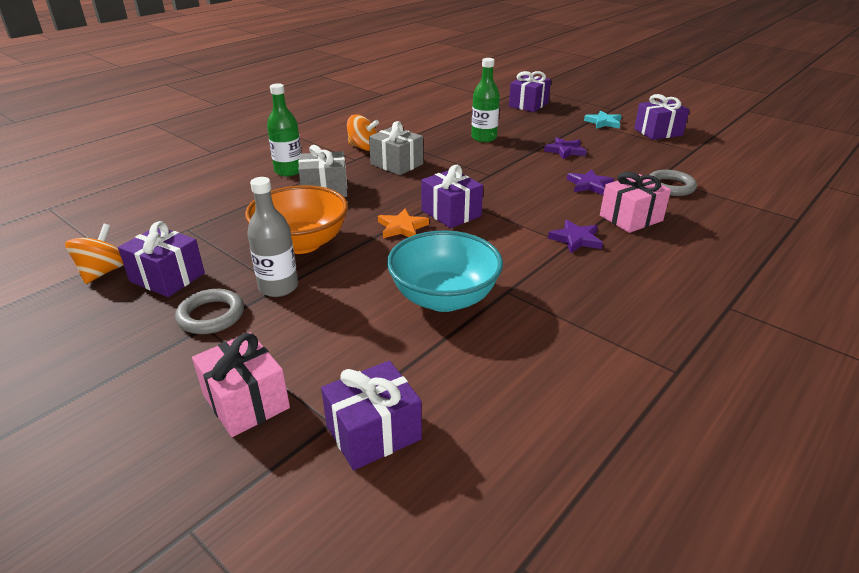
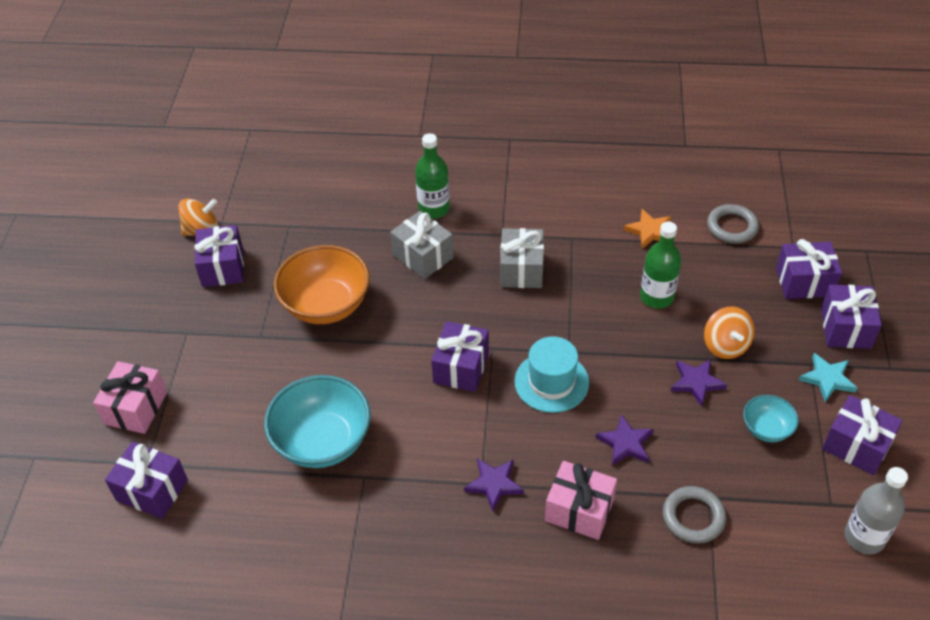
camera: 55 degrees right, 15 degrees up
(211, 315) = (200, 325): grey ring -> grey ring (732, 227)
(278, 287) = (259, 335): grey bottle -> grey bottle (864, 537)
(363, 148) = (533, 223): orange spinning top -> orange spinning top (725, 345)
(402, 227) = (405, 350): orange star -> orange star (649, 231)
(508, 188) = (551, 382): none -> turquoise hat
(573, 108) = (845, 328): none -> purple gift
(622, 146) = (766, 429): none -> turquoise bowl

